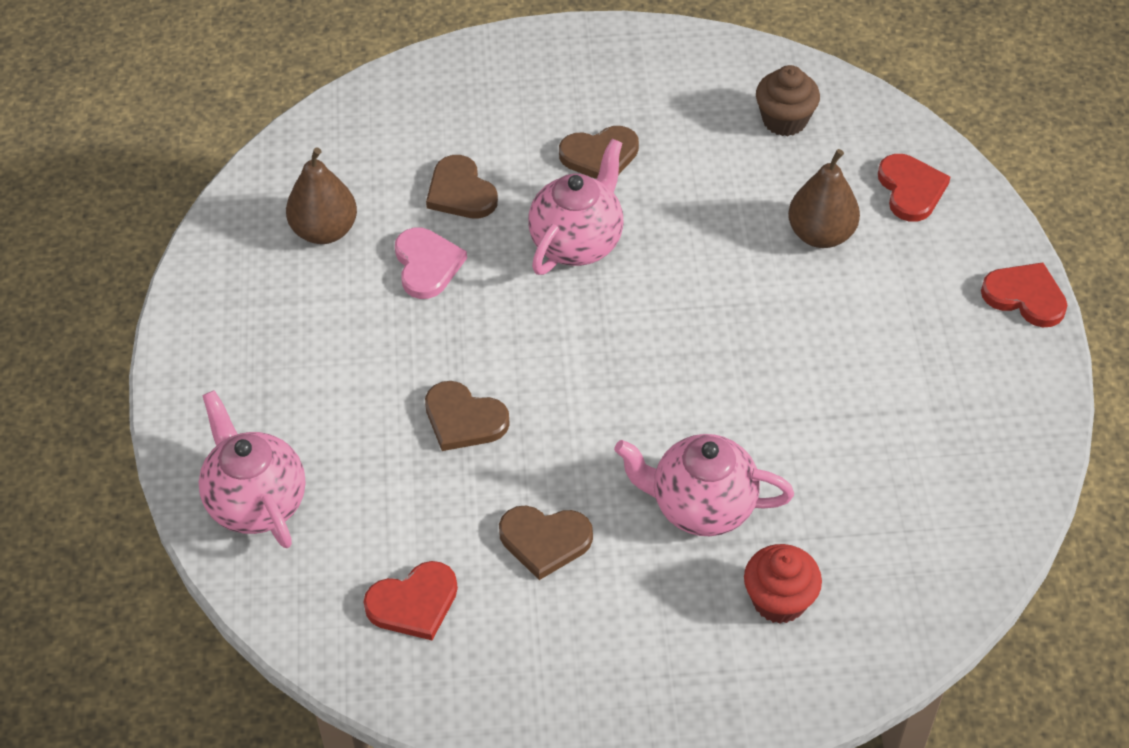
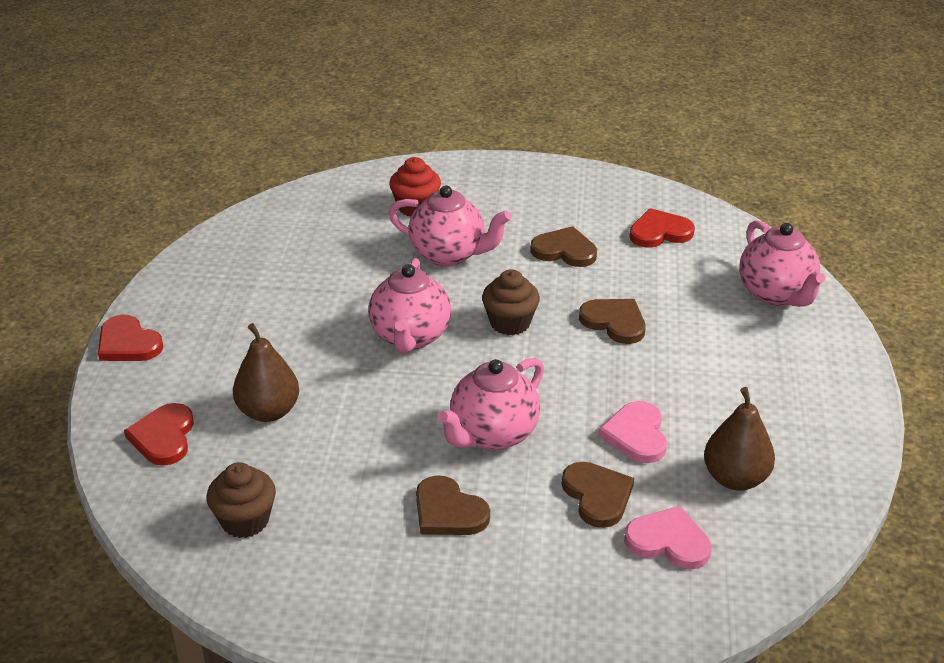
camera: 170 degrees left, 15 degrees down
(390, 157) = (668, 541): none -> pink heart
(592, 398) = (510, 323): none -> brown cupcake
(600, 156) = (448, 511): brown heart -> brown heart turned 135 degrees counterclockwise
(705, 357) = (410, 337): none -> pink teapot

